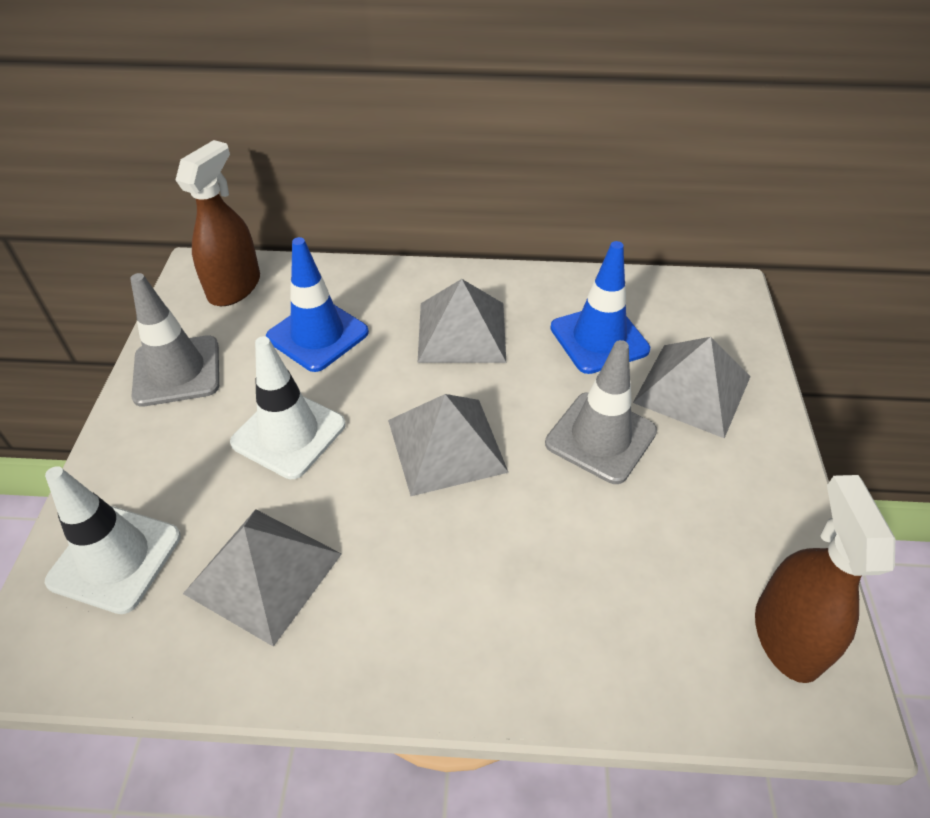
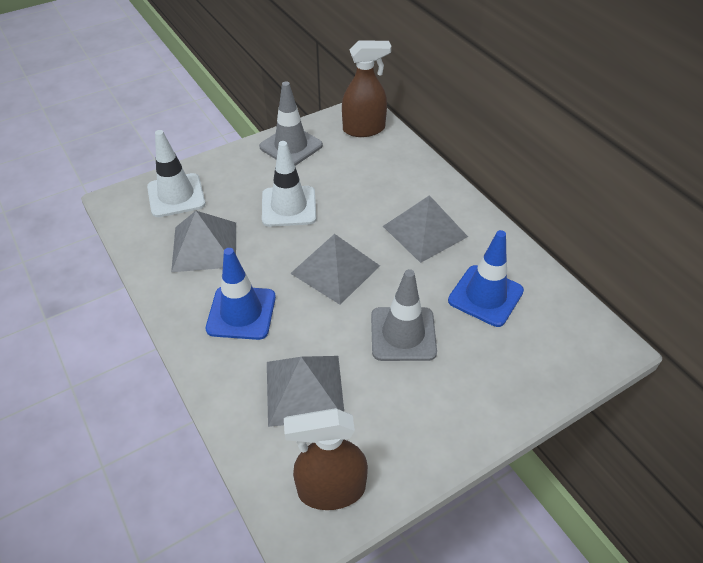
camera: 55 degrees right, 0 degrees up
(317, 335) = (362, 177): blue traffic cone -> blue traffic cone (241, 313)
(692, 389) = (489, 363): grey pyramid -> grey pyramid (304, 389)
(787, 636) = (331, 489): brown spray bottle -> brown spray bottle turned 150 degrees counterclockwise

